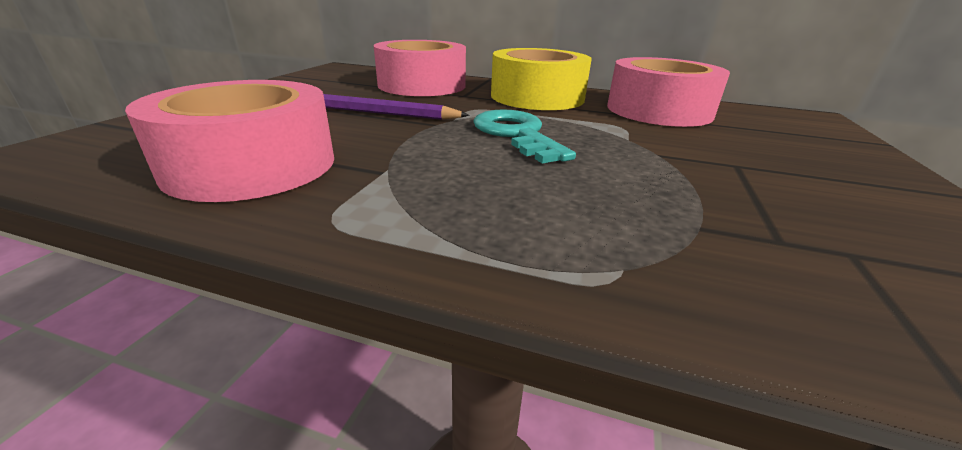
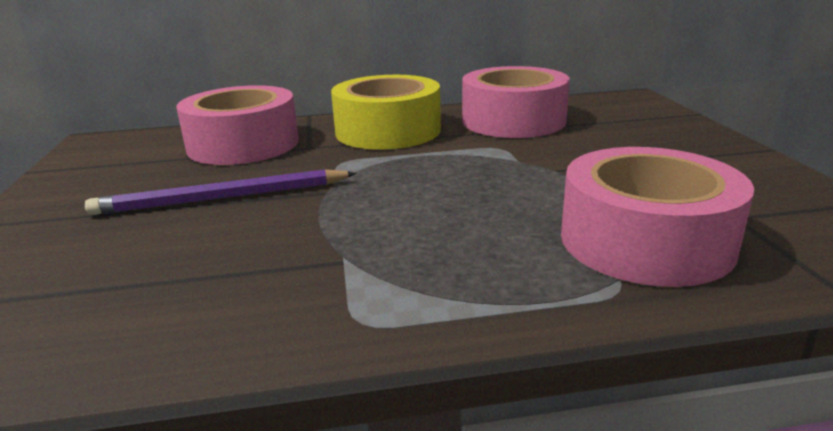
camera: 25 degrees left, 5 degrees down
(252, 165) = (194, 297): pink tape -> pink tape (645, 241)
(516, 134) = (418, 182): turquoise key -> none

